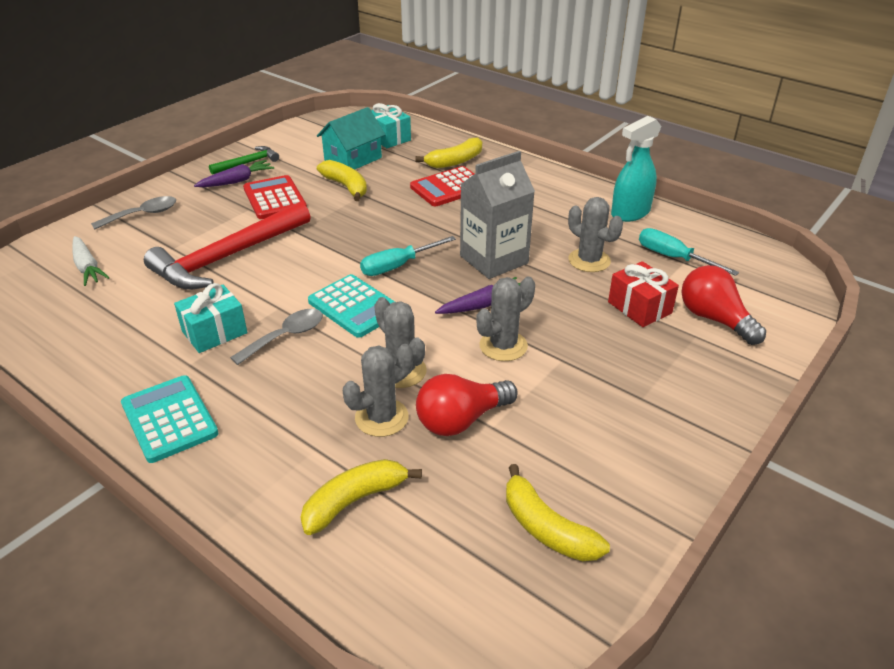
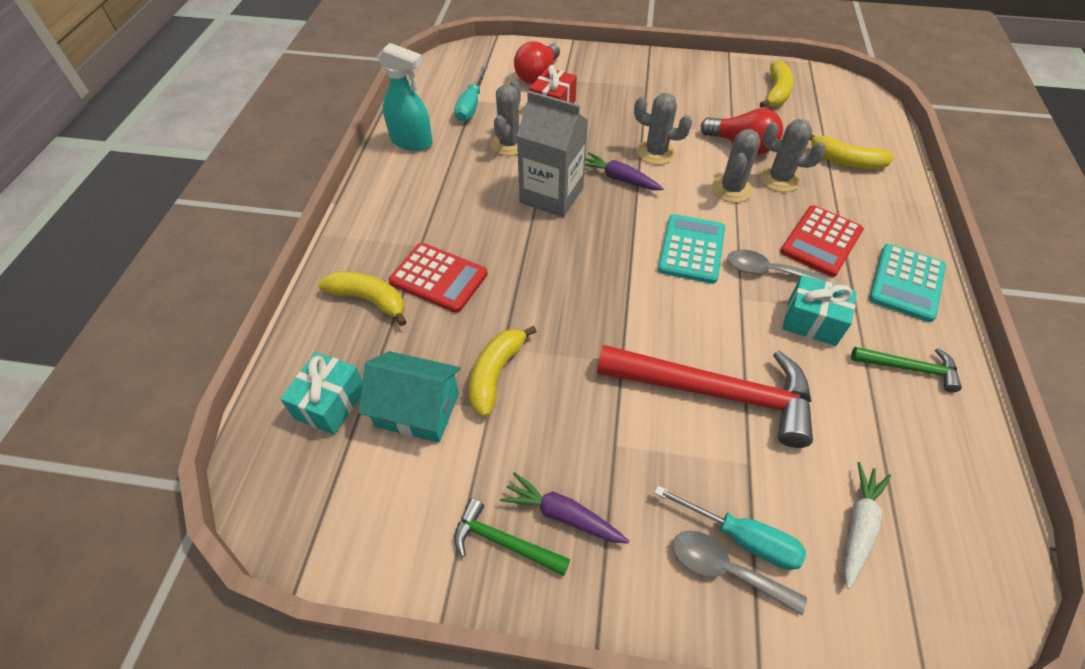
camera: 120 degrees left, 15 degrees up
(116, 358) = (909, 368): none -> green hammer
(275, 198) = (573, 433): red calculator -> red calculator (821, 241)
(398, 266) = (612, 250): turquoise screwdriver -> turquoise screwdriver (742, 537)

